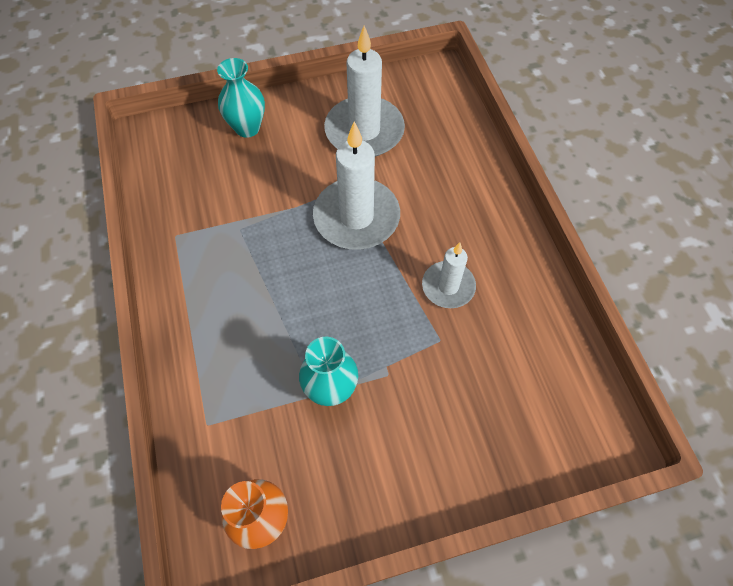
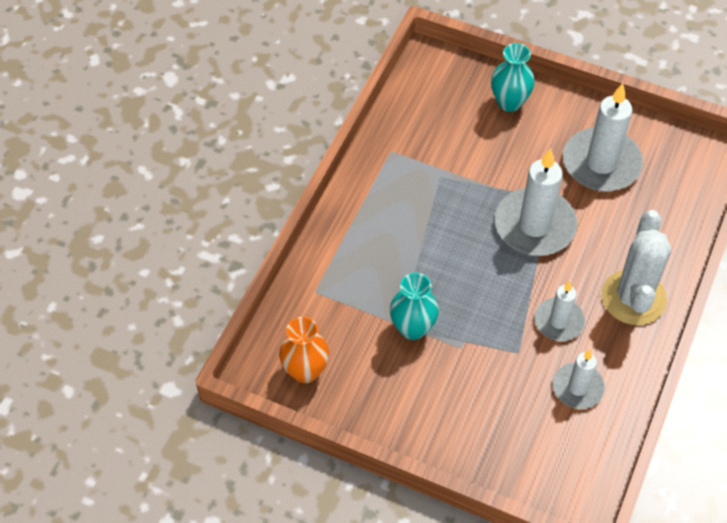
camera: 40 degrees right, 5 degrees down
(486, 223) = (633, 298): none -> white cactus
(515, 334) = (578, 387): none -> white candle

